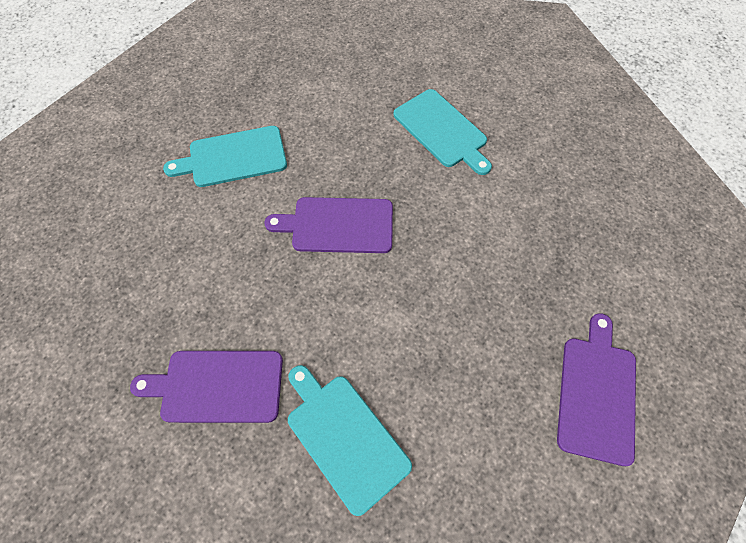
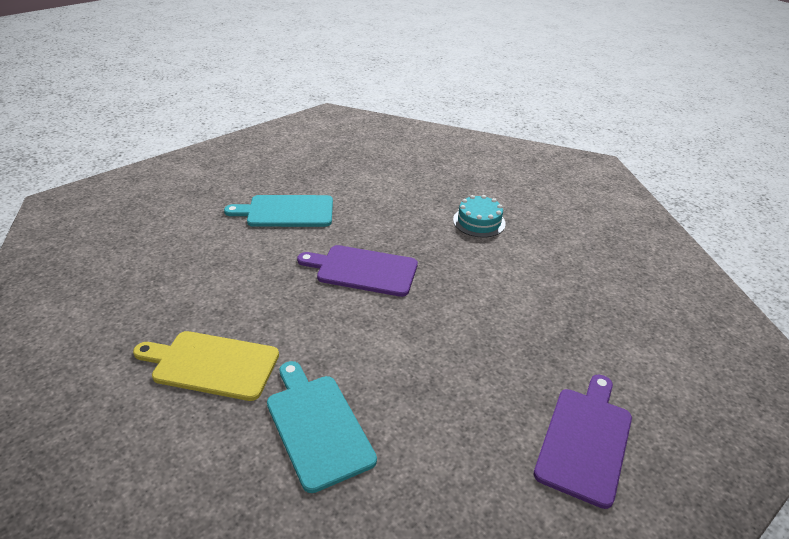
camera: 10 degrees right, 25 degrees down
(217, 386) = (211, 364): purple cutting board -> yellow cutting board
(442, 130) = (479, 221): turquoise cutting board -> turquoise cake

